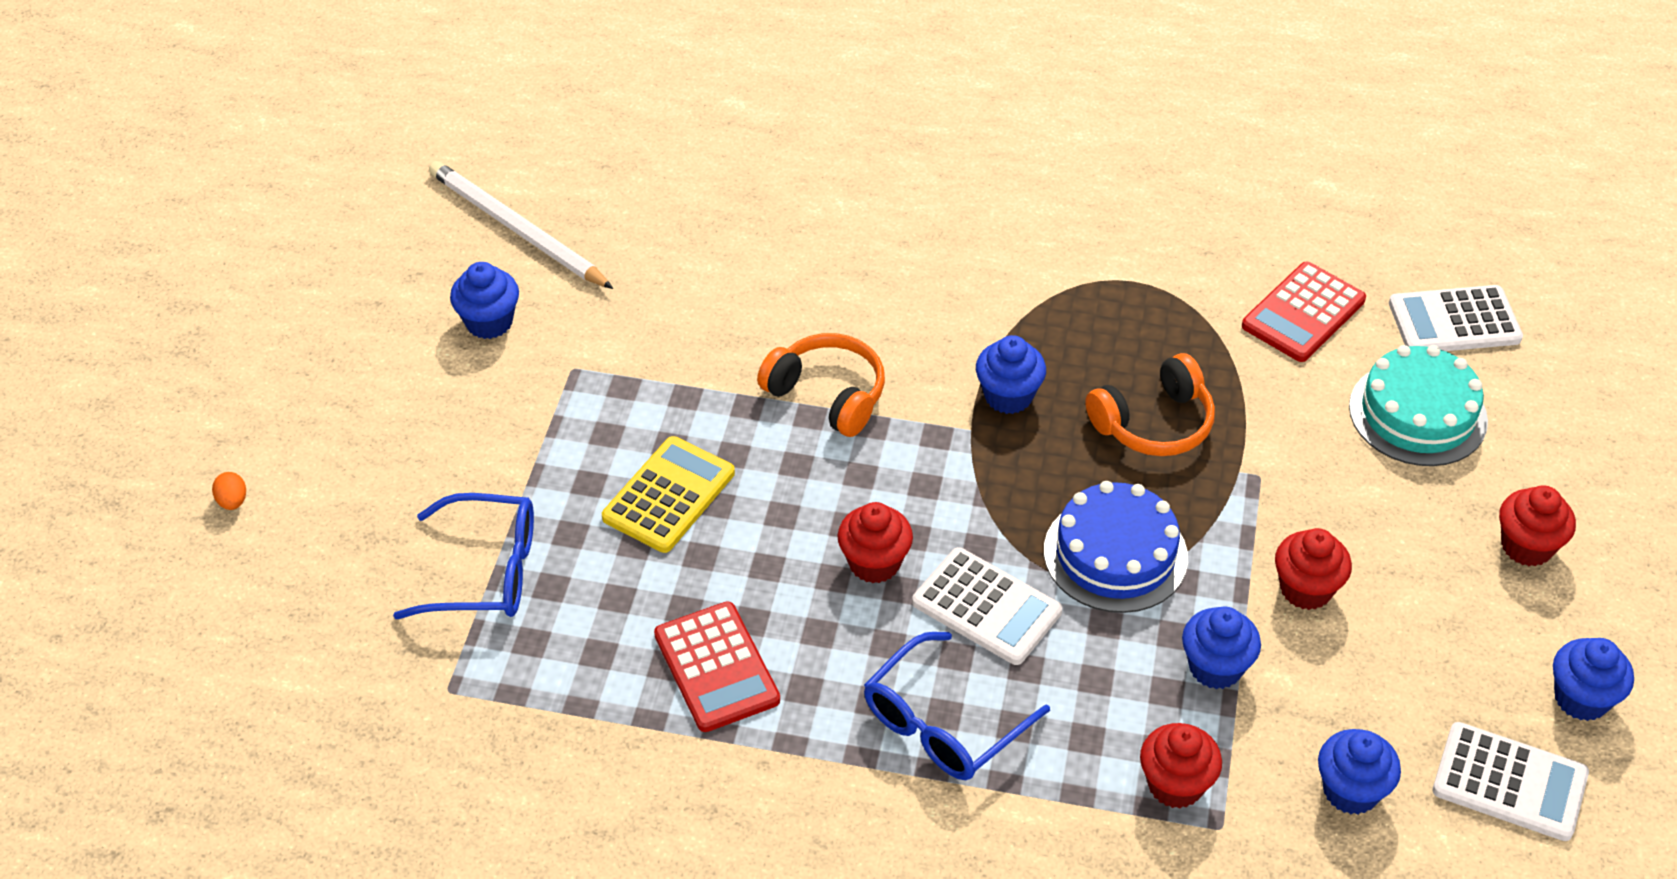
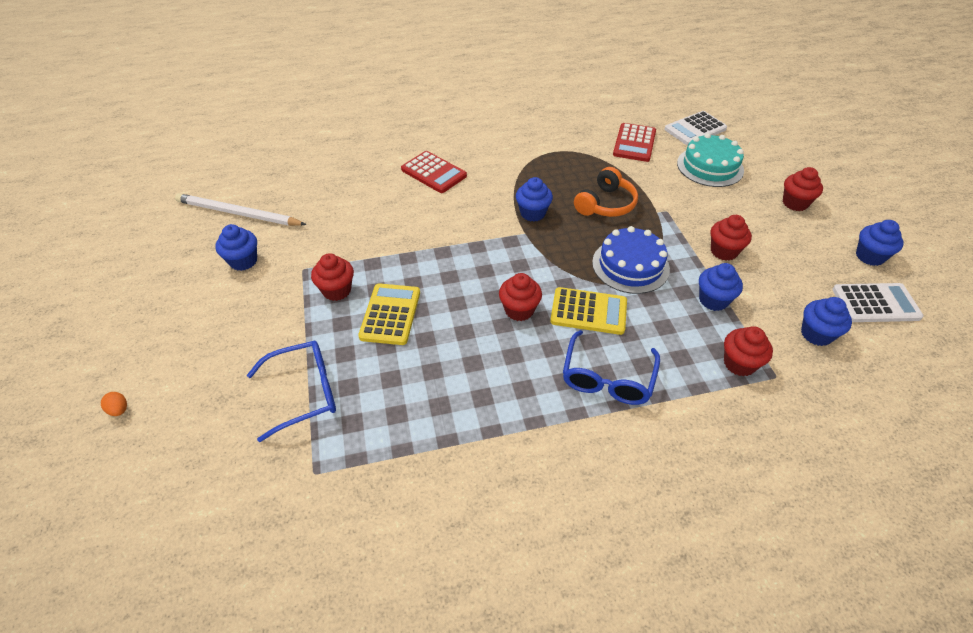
camera: 25 degrees left, 0 degrees up
(607, 425) = (337, 290): none -> red cupcake
(716, 668) = (469, 396): red calculator -> red calculator (433, 173)
(827, 395) = (445, 240): orange headphones -> none
(986, 607) = (588, 311): white calculator -> yellow calculator

